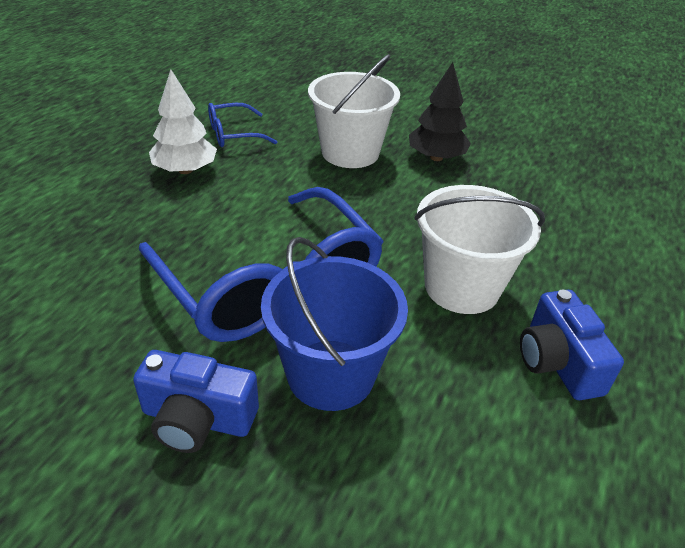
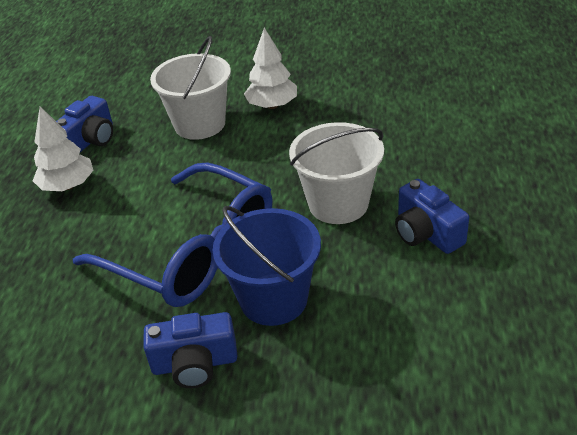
camera: 15 degrees left, 0 degrees up
(233, 134) = (90, 140): blue glasses -> blue camera
(436, 157) = (272, 105): black tree -> white tree

